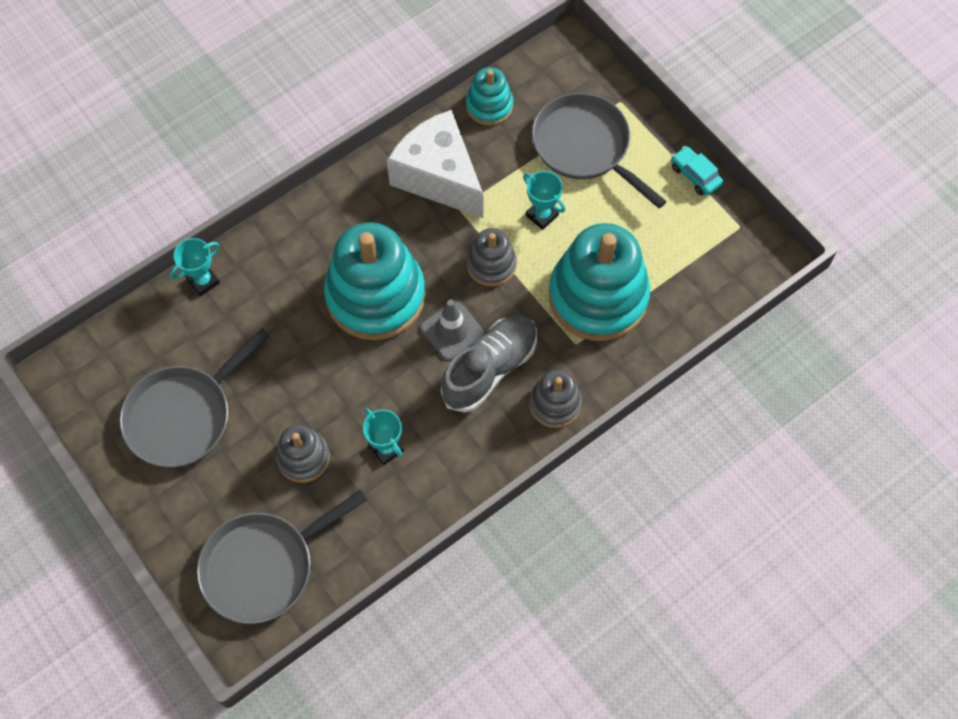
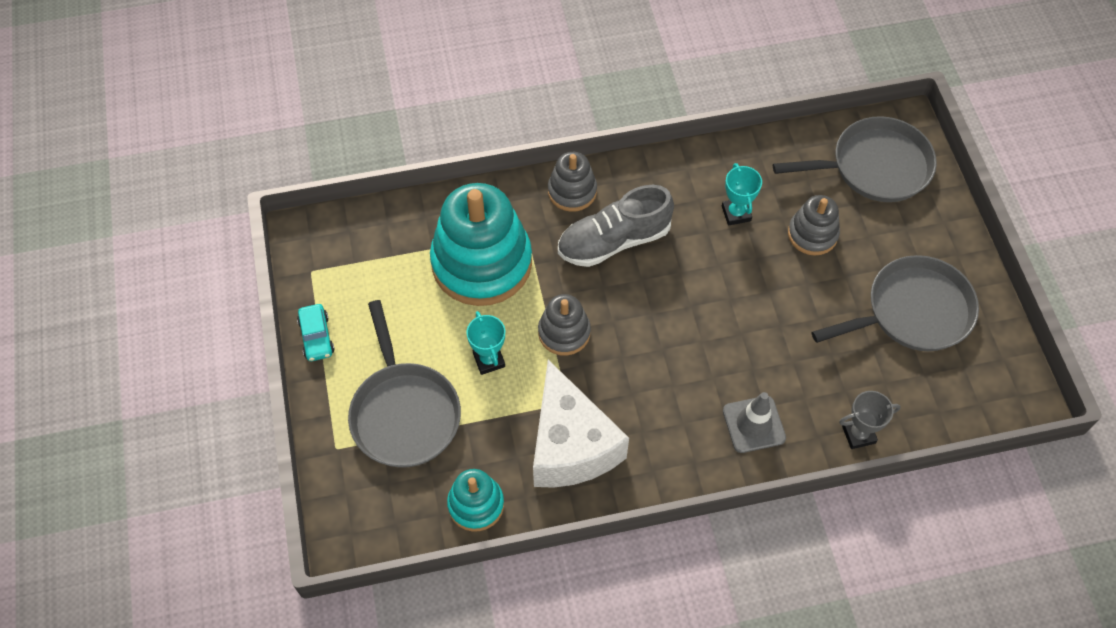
camera: 155 degrees left, 5 degrees down
(203, 281) = (858, 434): turquoise trophy -> grey trophy
(375, 296) = (690, 348): turquoise stacking toy -> none
(452, 330) = (632, 287): grey traffic cone -> grey traffic cone (753, 424)

